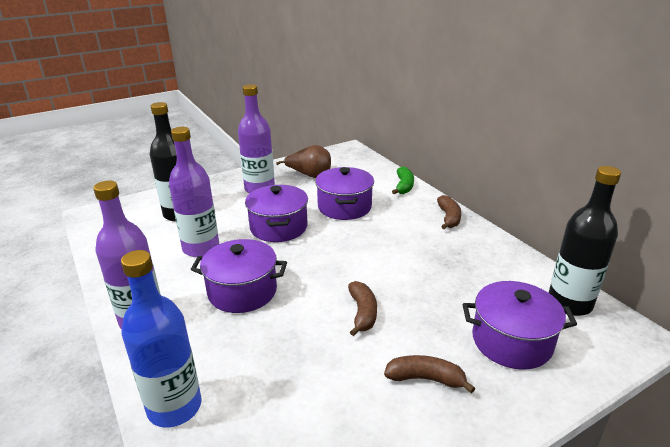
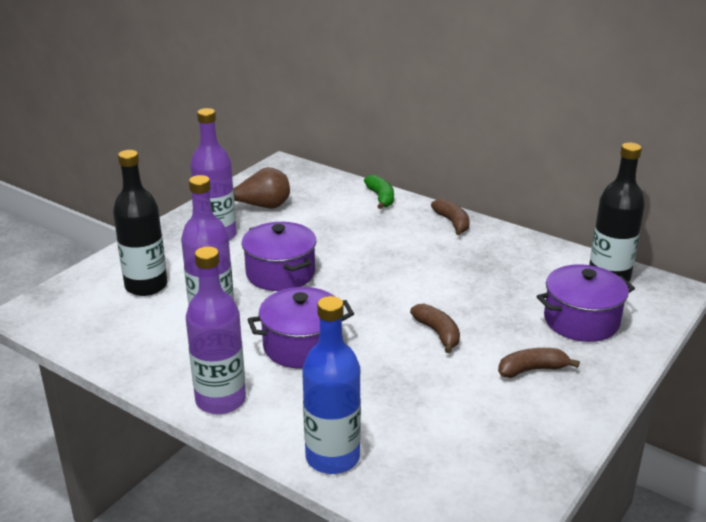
camera: 25 degrees left, 0 degrees up
(344, 207) = (334, 235): purple pot -> none

